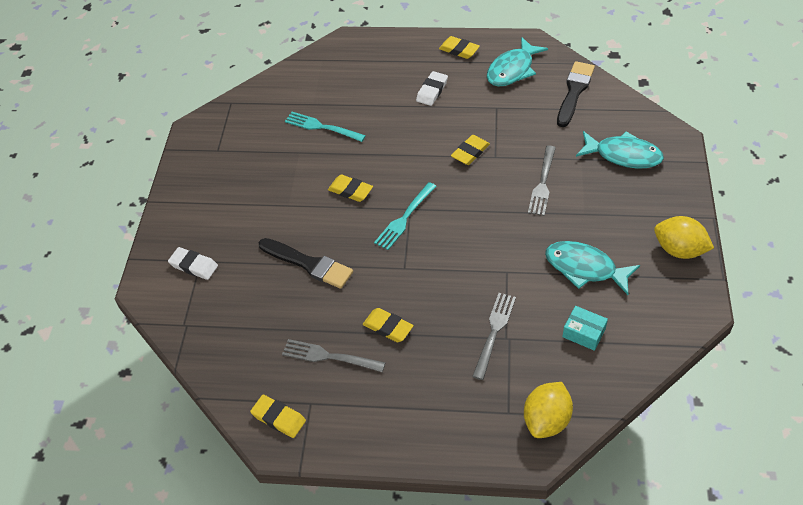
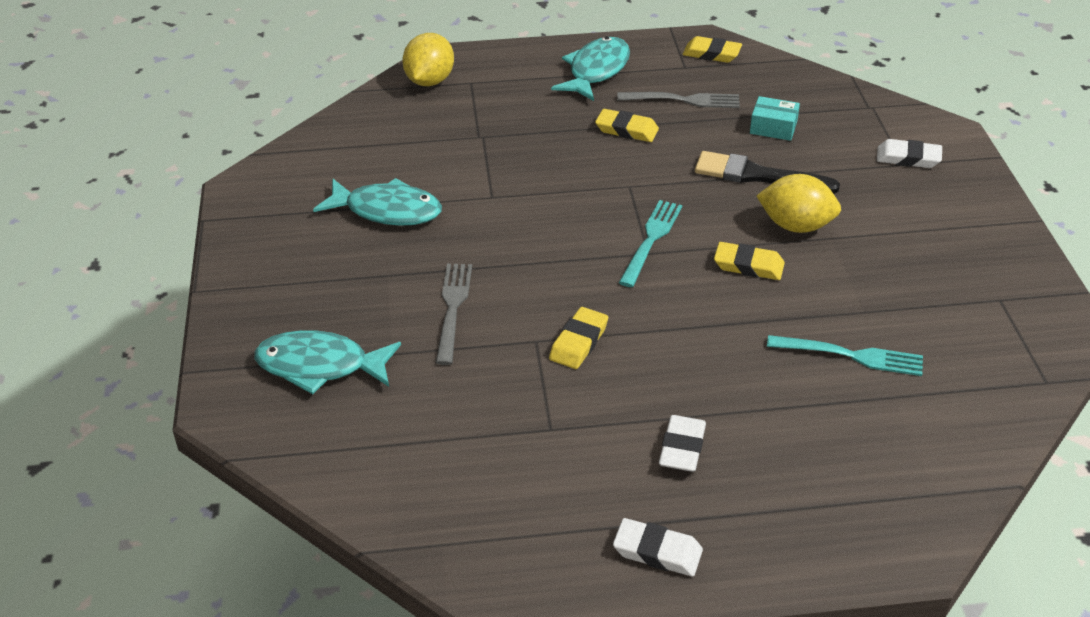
camera: 165 degrees right, 10 degrees down
(459, 50) = (657, 552): yellow eraser -> white eraser
(494, 332) = (497, 139): grey fork -> none
(512, 70) = (533, 514): turquoise fish -> turquoise fish (596, 71)
(574, 92) = (404, 478): black brush -> none
(583, 333) = (389, 150): turquoise box -> turquoise box (773, 127)
(679, 250) = (255, 245): yellow lemon -> yellow lemon (796, 226)

